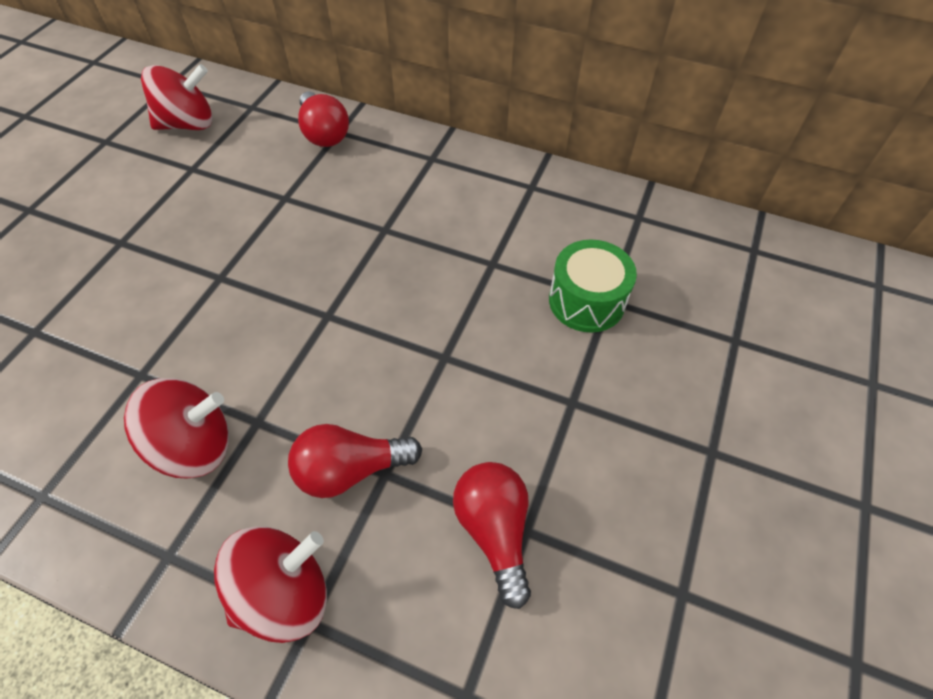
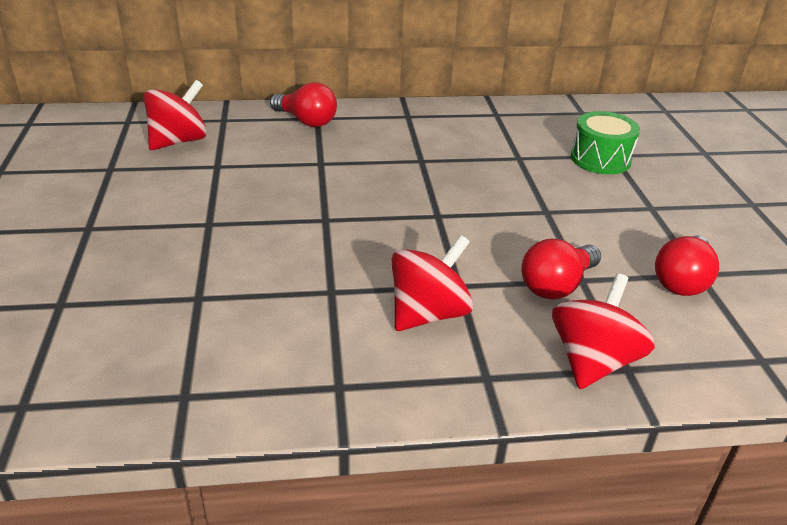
camera: 30 degrees left, 20 degrees down
(494, 531) = (682, 281): red light bulb -> red light bulb turned 105 degrees counterclockwise

